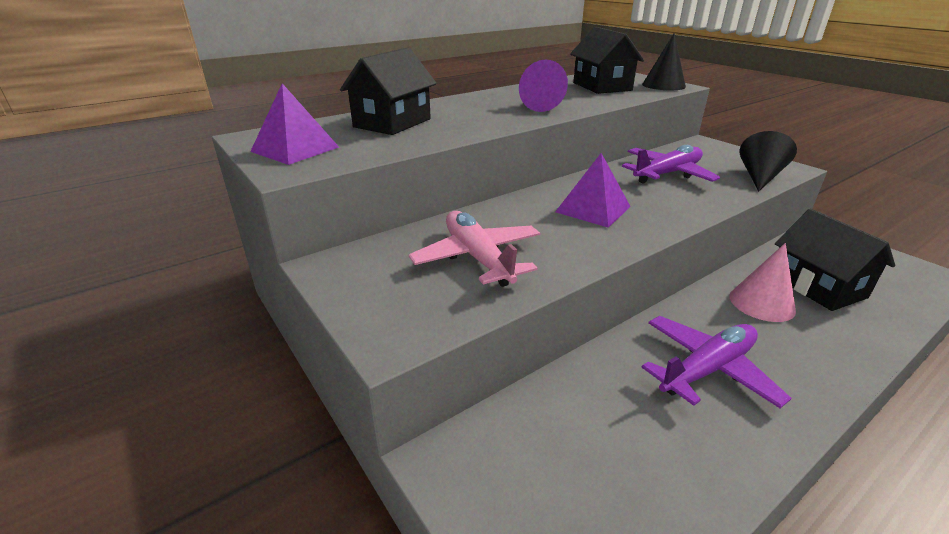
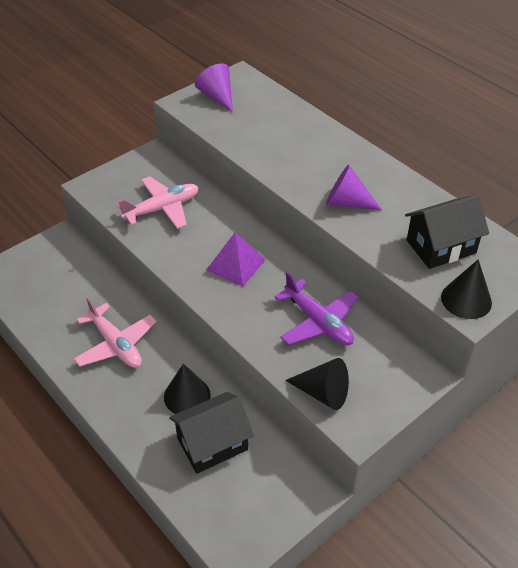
camera: 85 degrees right, 15 degrees up
(295, 149) = (217, 96): purple pyramid -> purple cone
(392, 123) = (278, 125): black house -> none
(707, 369) = (116, 344): purple plane -> pink plane
(761, 303) = (187, 396): pink cone -> black cone

